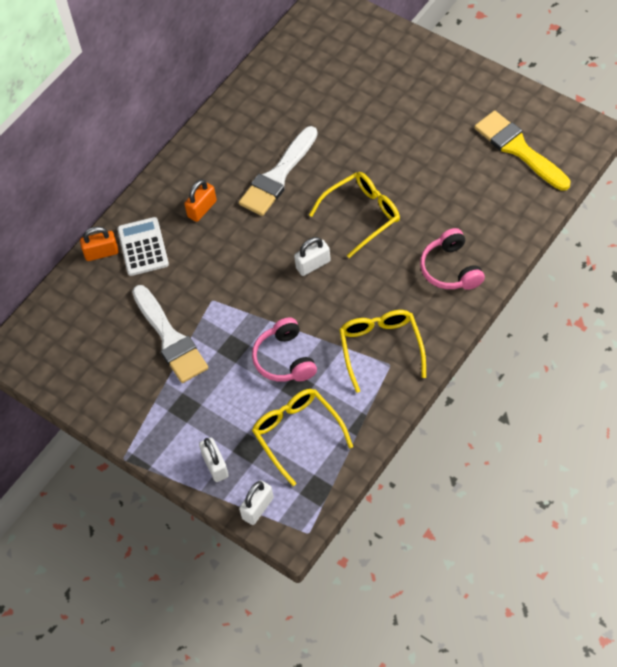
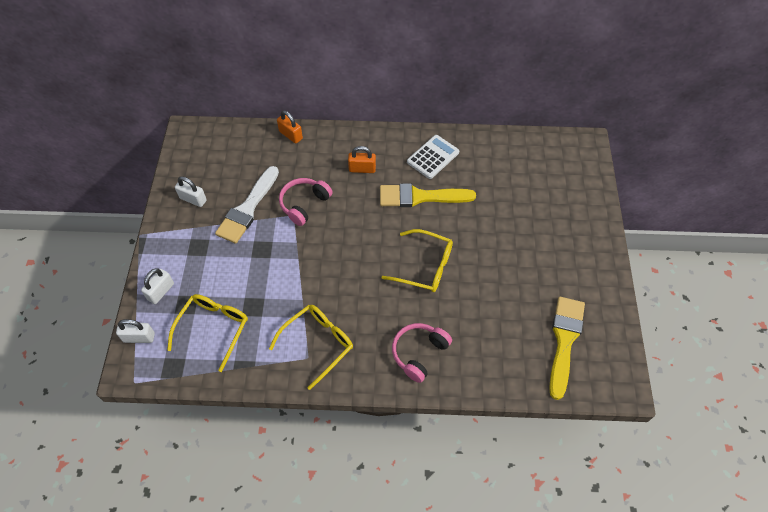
camera: 50 degrees right, 0 degrees up
(143, 247) = (310, 154): white calculator -> white calculator (433, 157)
(278, 176) = (420, 197): white brush -> yellow brush
(284, 359) = (271, 285): pink headphones -> pink headphones (304, 204)
(313, 264) = (361, 259): white padlock -> white padlock (193, 199)

